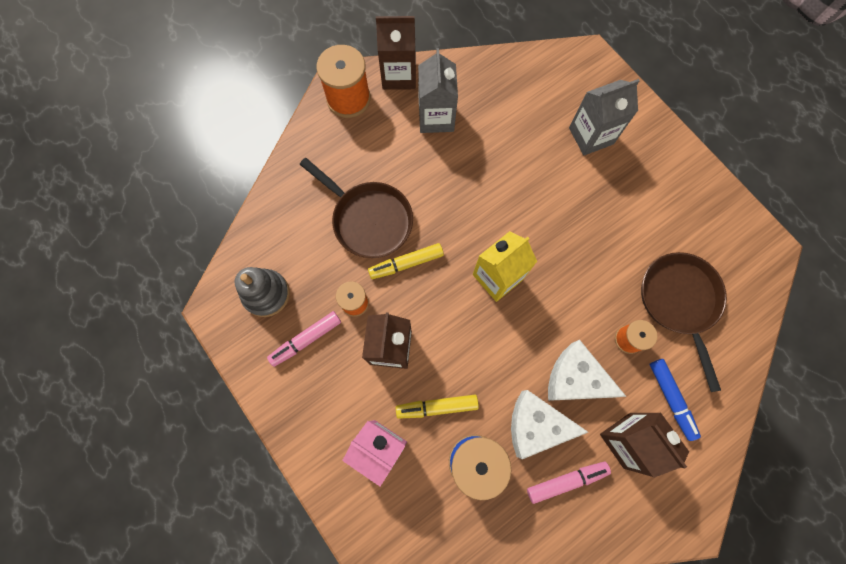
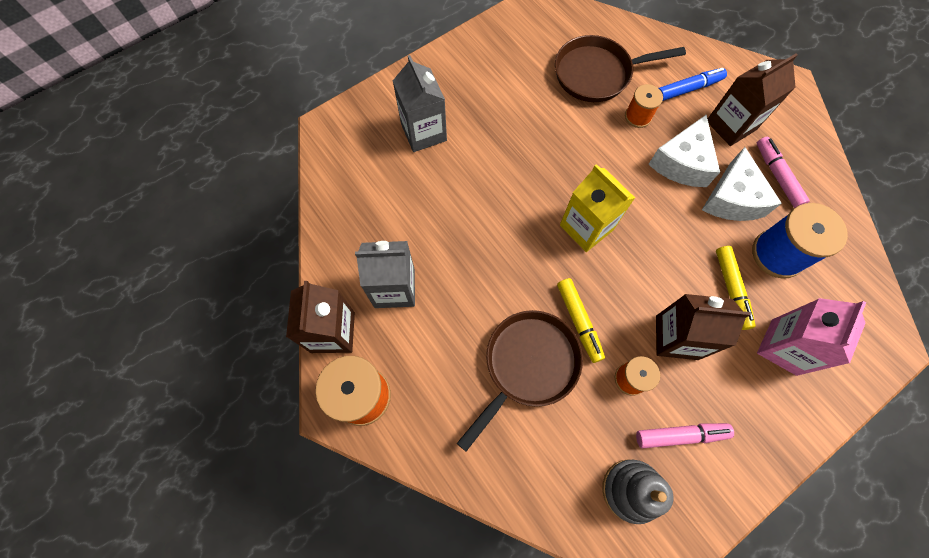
camera: 90 degrees left, 5 degrees down
(306, 339) = (680, 435): pink marker -> pink marker turned 60 degrees counterclockwise

